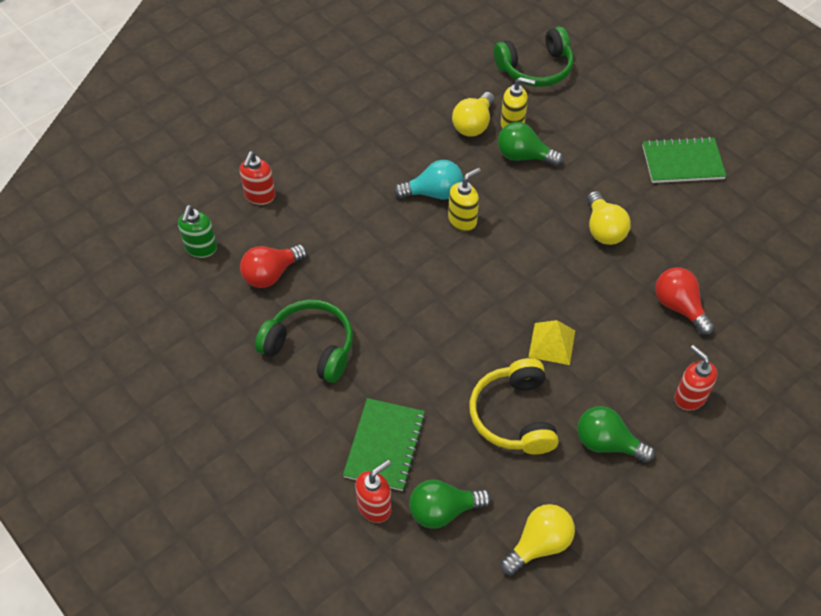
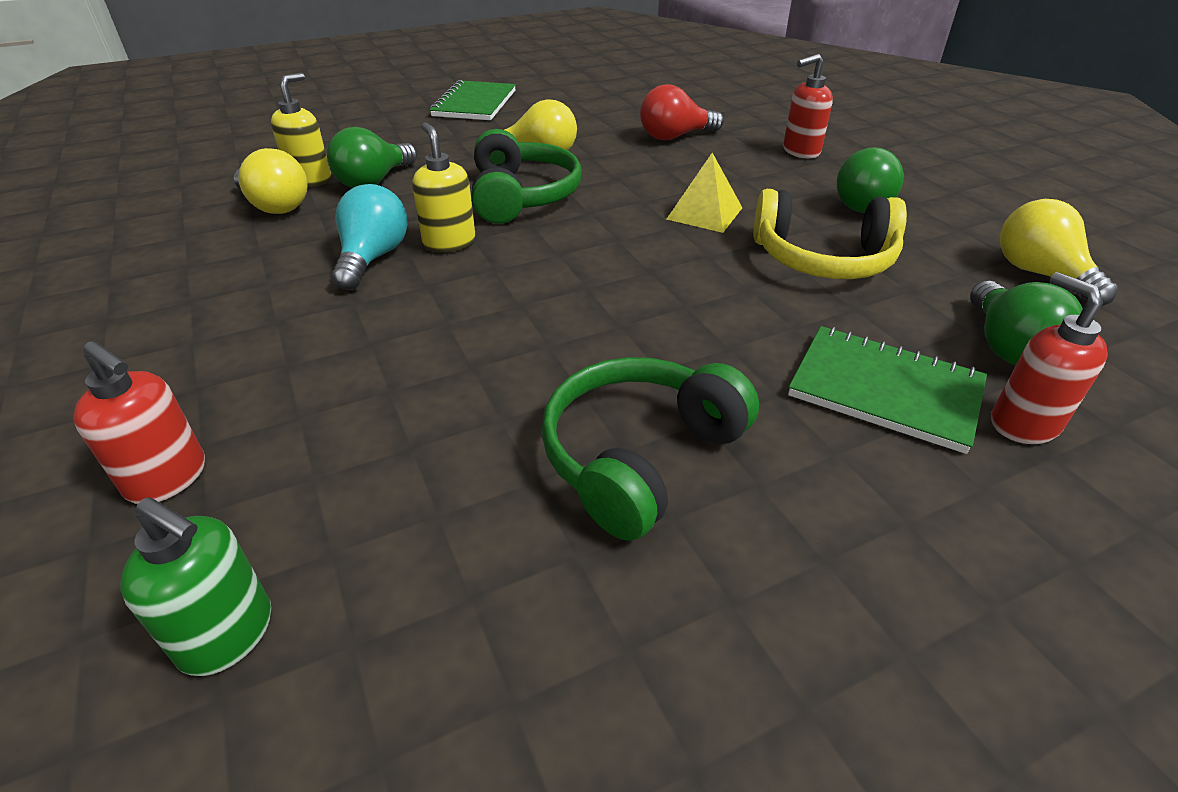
camera: 75 degrees left, 15 degrees down
(271, 274) = (411, 492): red light bulb -> none
(535, 68) = (232, 151): green headphones -> green headphones (521, 196)

